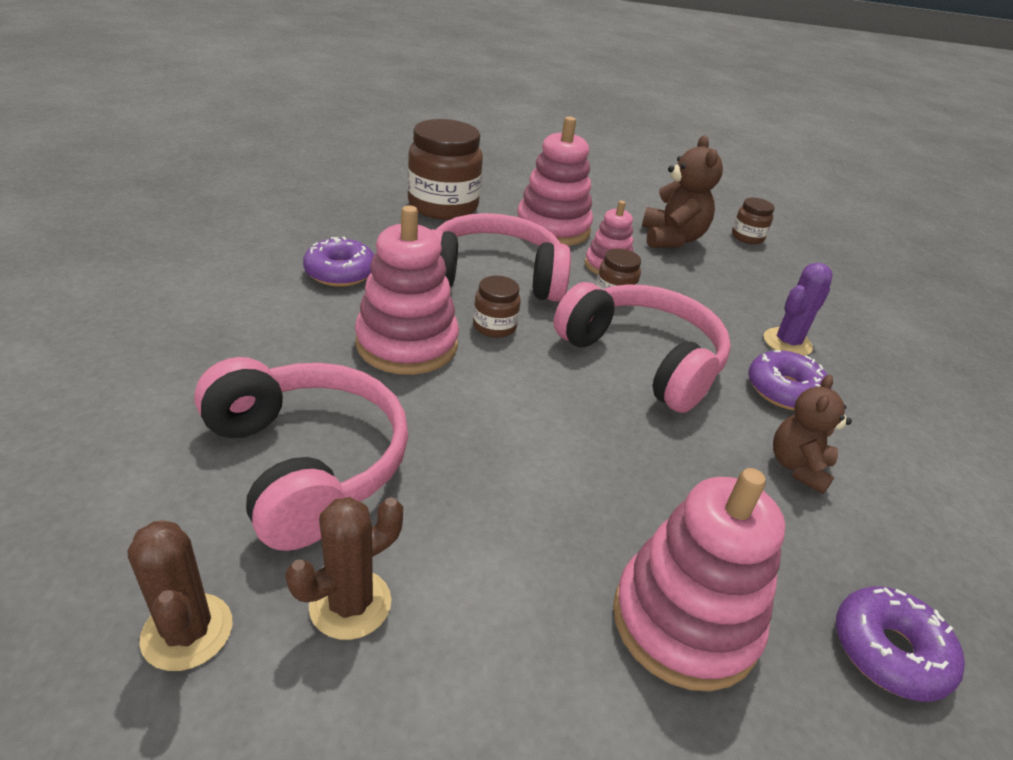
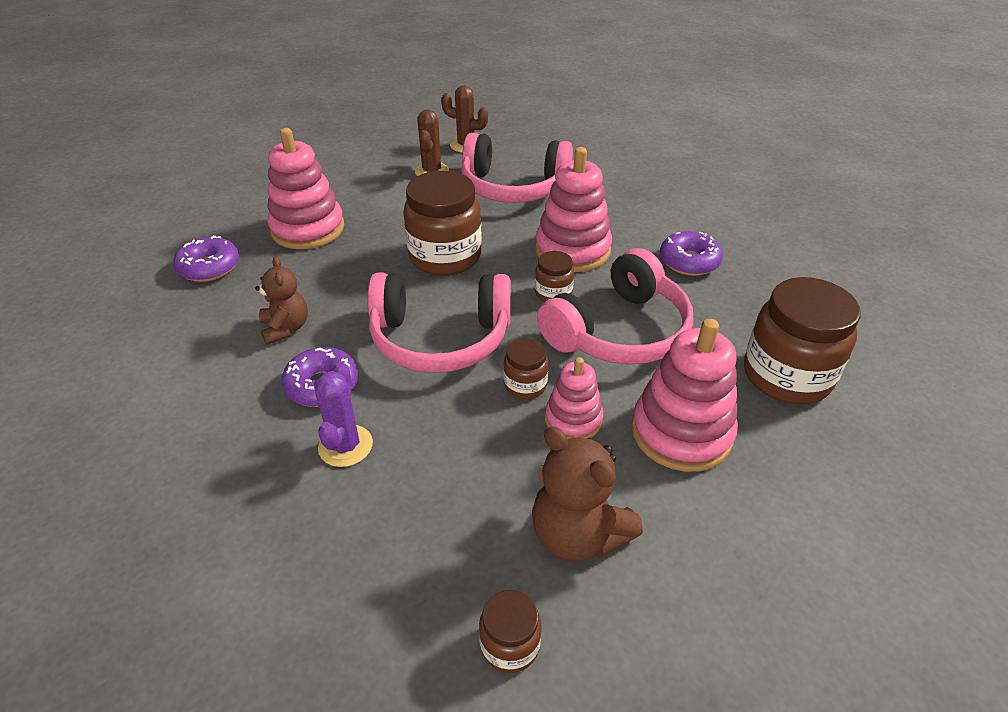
camera: 140 degrees right, 5 degrees up
(542, 428) = (445, 257): none -> brown jar

